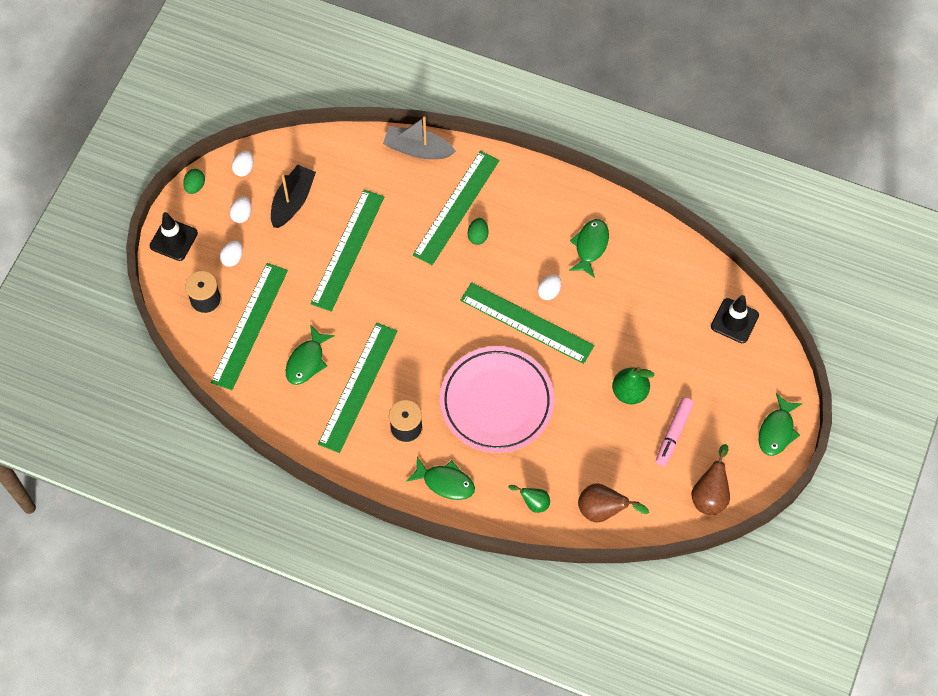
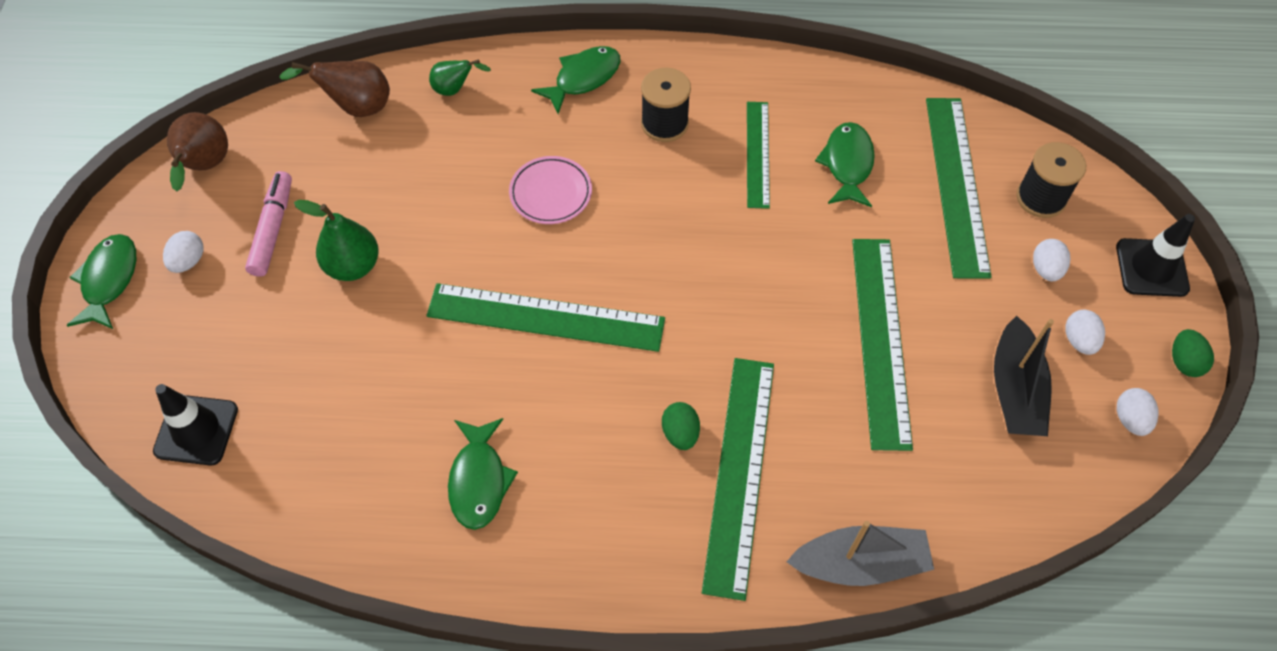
camera: 160 degrees right, 5 degrees down
(358, 387) = (758, 154): green ruler -> green ruler, size x0.61
(445, 482) = (583, 78): green fish -> green fish turned 135 degrees clockwise
(496, 402) = (551, 193): pink plate -> pink plate, size x0.47
(549, 292) = (526, 378): white egg -> white egg (189, 261)

